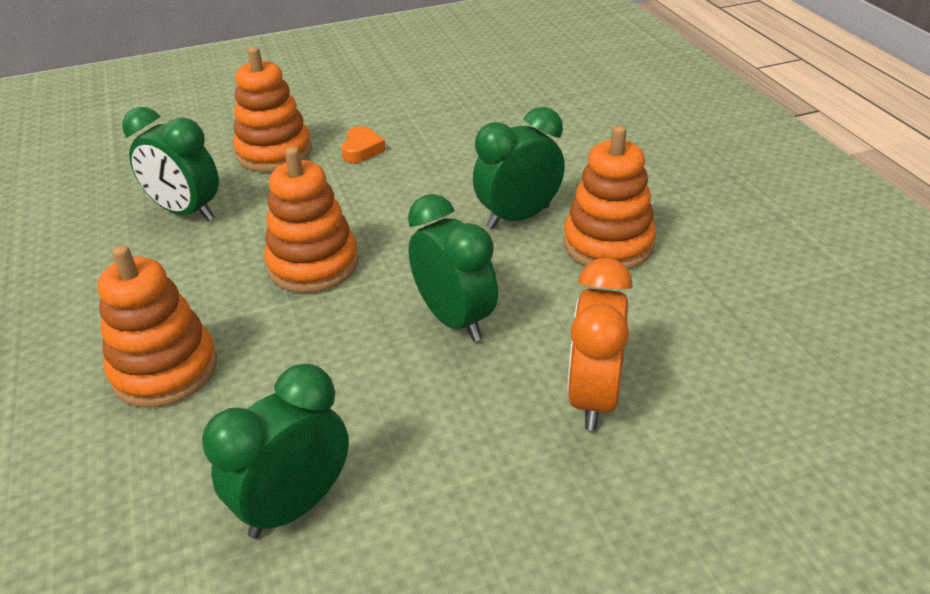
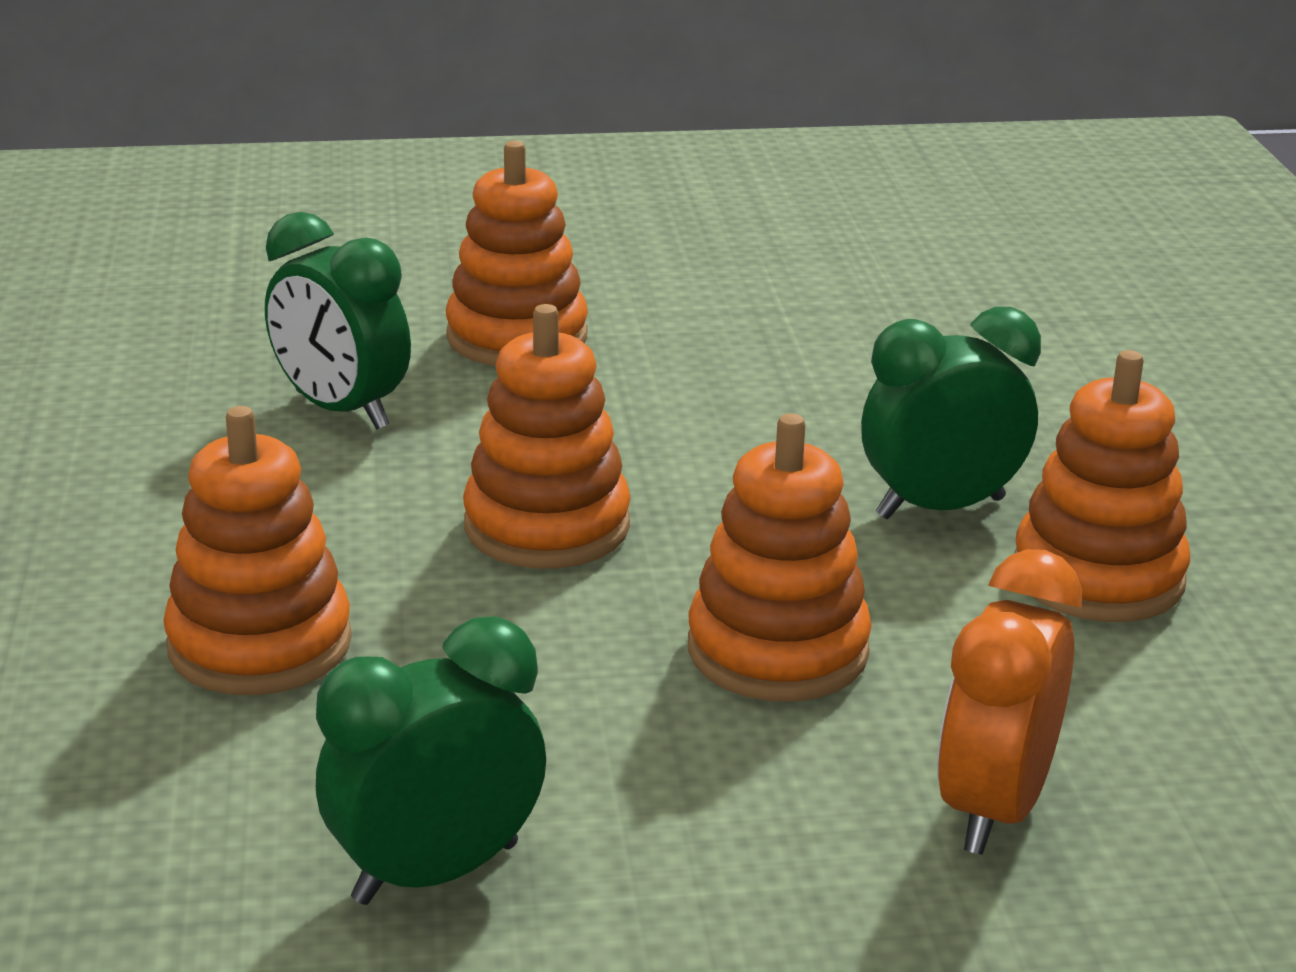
camera: 10 degrees right, 10 degrees down
(362, 150) = (678, 355): orange heart -> none
(454, 320) = (777, 650): green clock -> orange stacking toy

